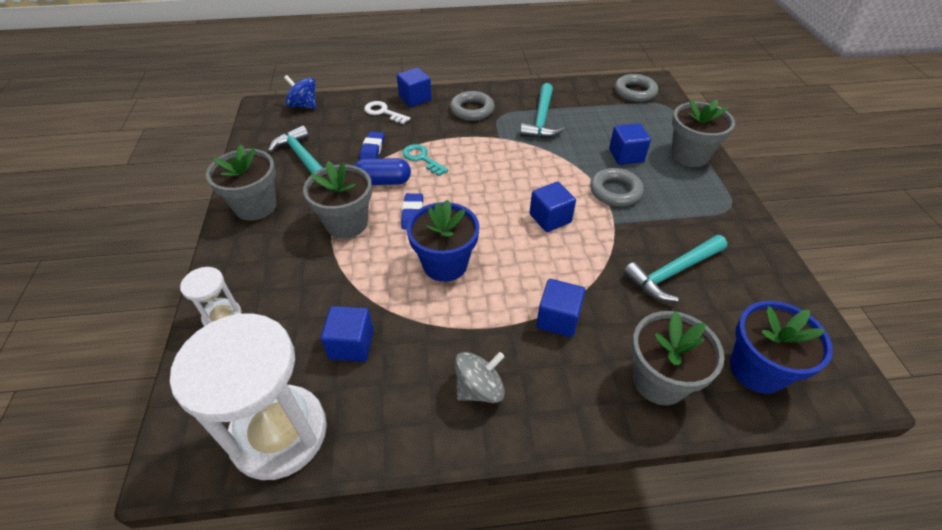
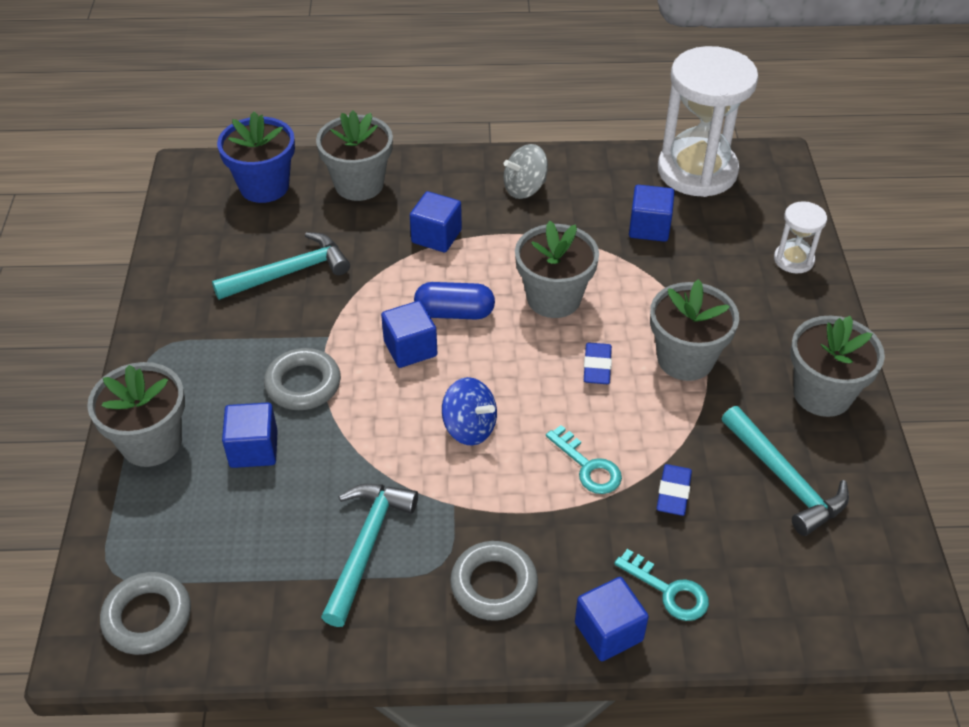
camera: 175 degrees left, 0 degrees up
(303, 105) = (835, 625): blue spinning top -> blue spinning top (469, 427)
(383, 112) = (668, 590): white key -> turquoise key
(383, 181) = (645, 425): blue capsule -> blue capsule (454, 313)
(445, 264) = (554, 298): blue flower pot -> grey flower pot

